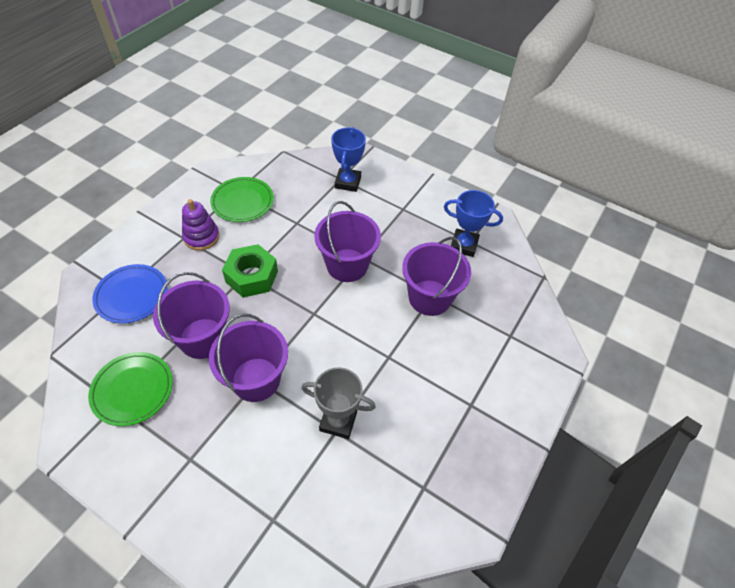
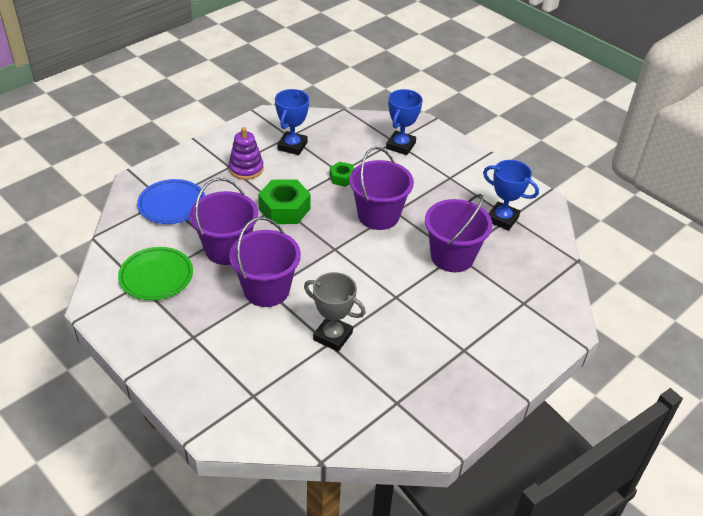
camera: 15 degrees right, 10 degrees down
(242, 202) = (292, 146): green plate -> blue trophy
(301, 229) = (342, 178): none -> green nut

